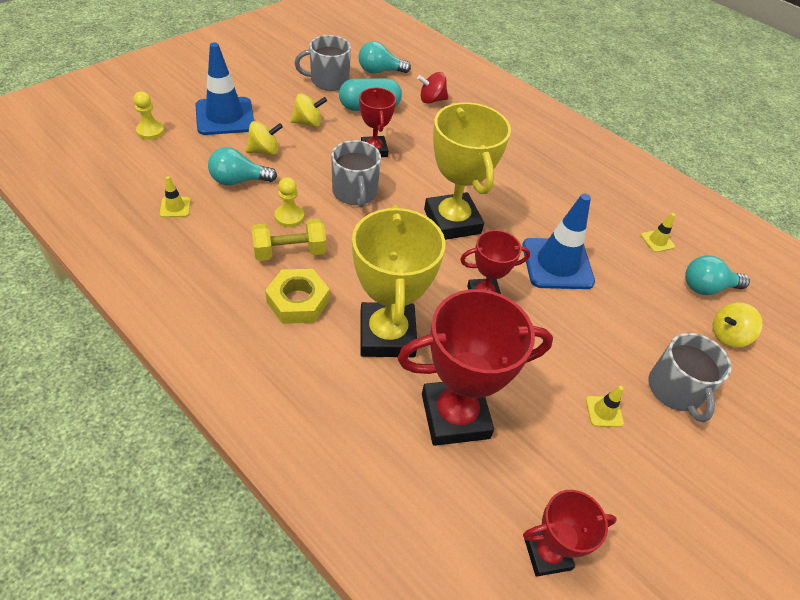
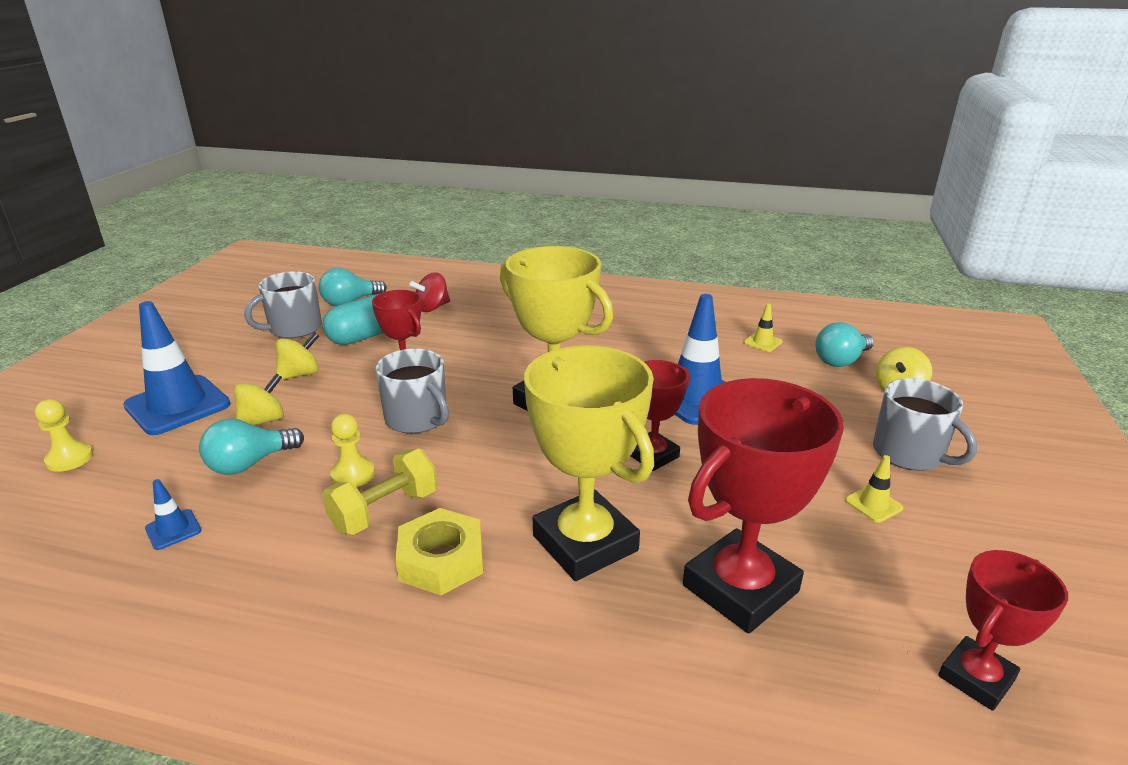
camera: 25 degrees left, 20 degrees down
(175, 207) = (173, 529): yellow traffic cone -> blue traffic cone

